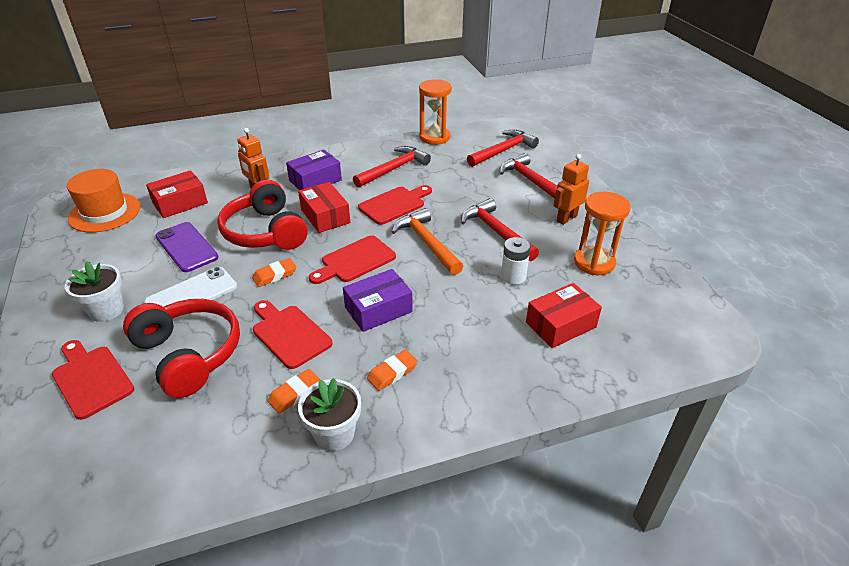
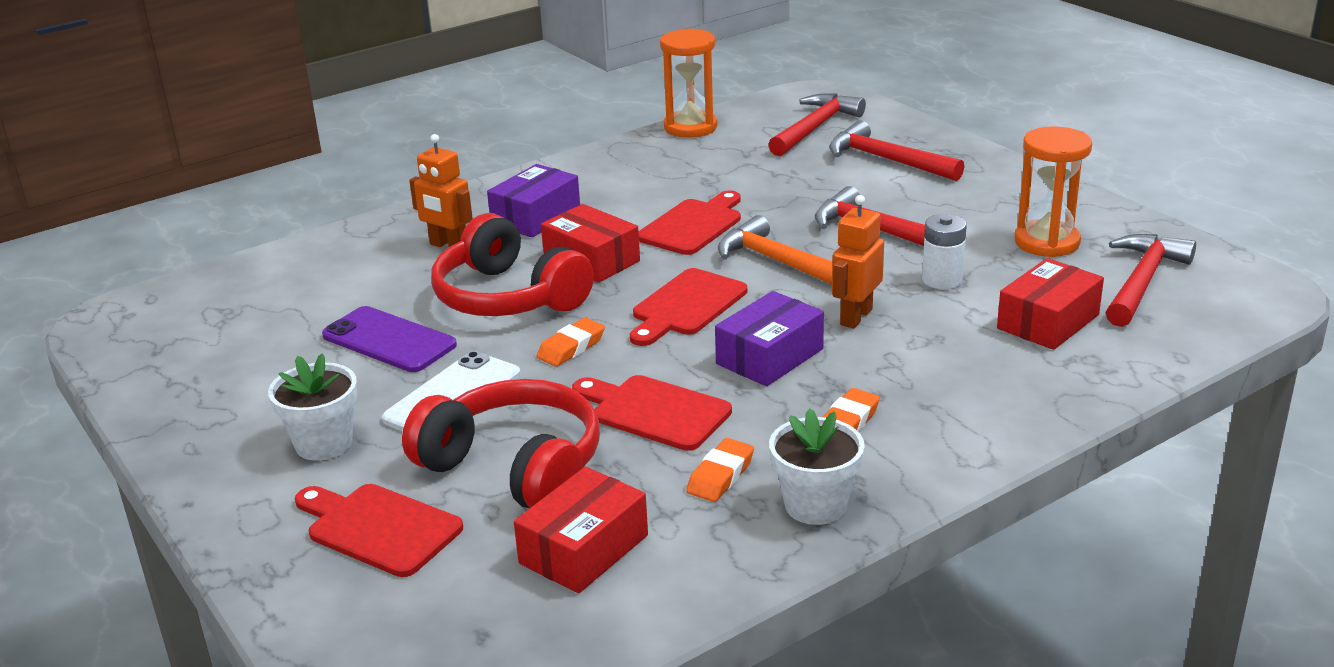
camera: 15 degrees left, 10 degrees down
(105, 212) = (196, 322): orange hat -> none
(180, 203) = (323, 286): red box -> red box (584, 549)
(394, 169) = (656, 180): red hammer -> red hammer (1142, 281)
(566, 218) = (971, 197): orange robot -> orange robot (855, 317)

